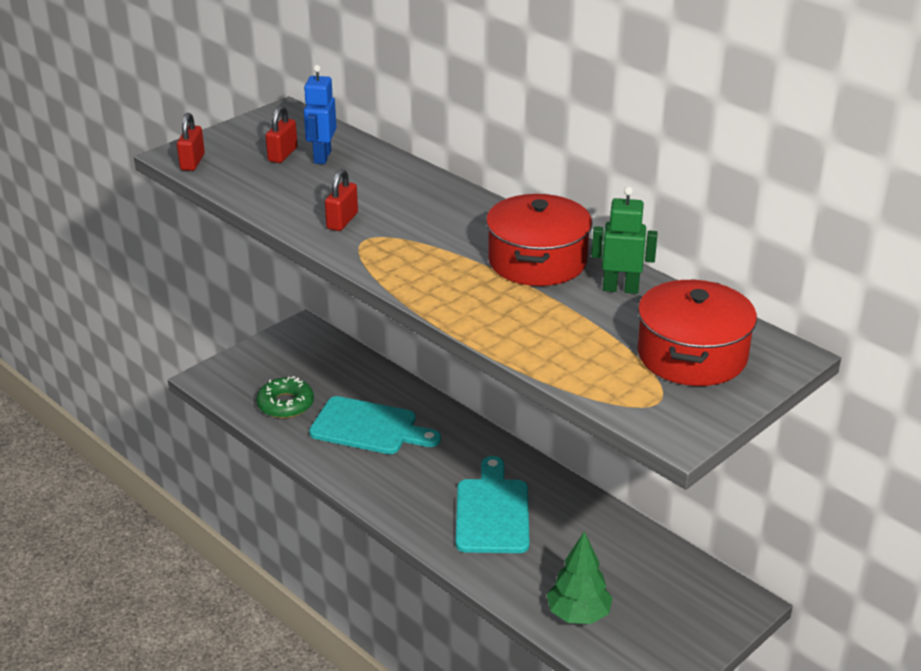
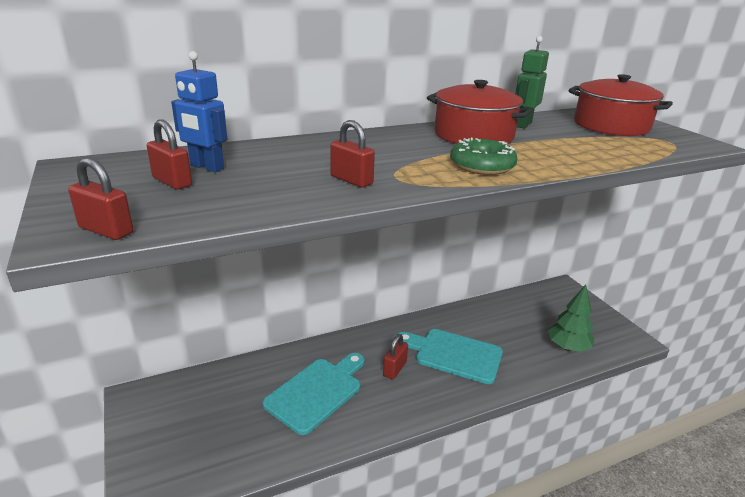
camera: 70 degrees left, 5 degrees down
(285, 404) = (243, 440): green donut -> green donut (482, 165)
(436, 471) = (394, 369): none -> red padlock

